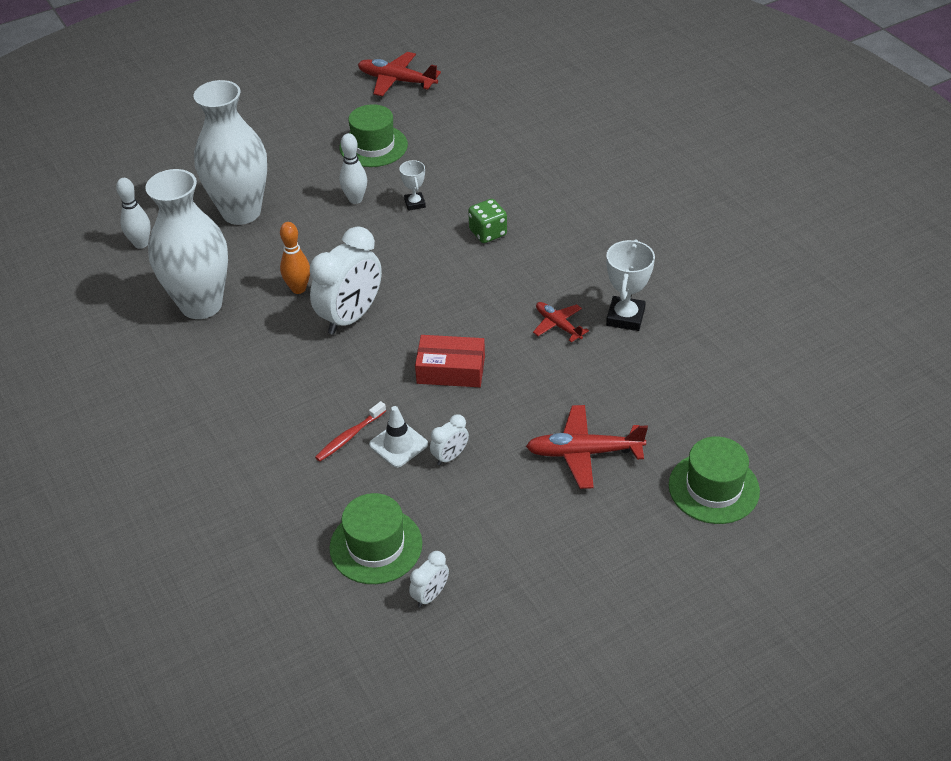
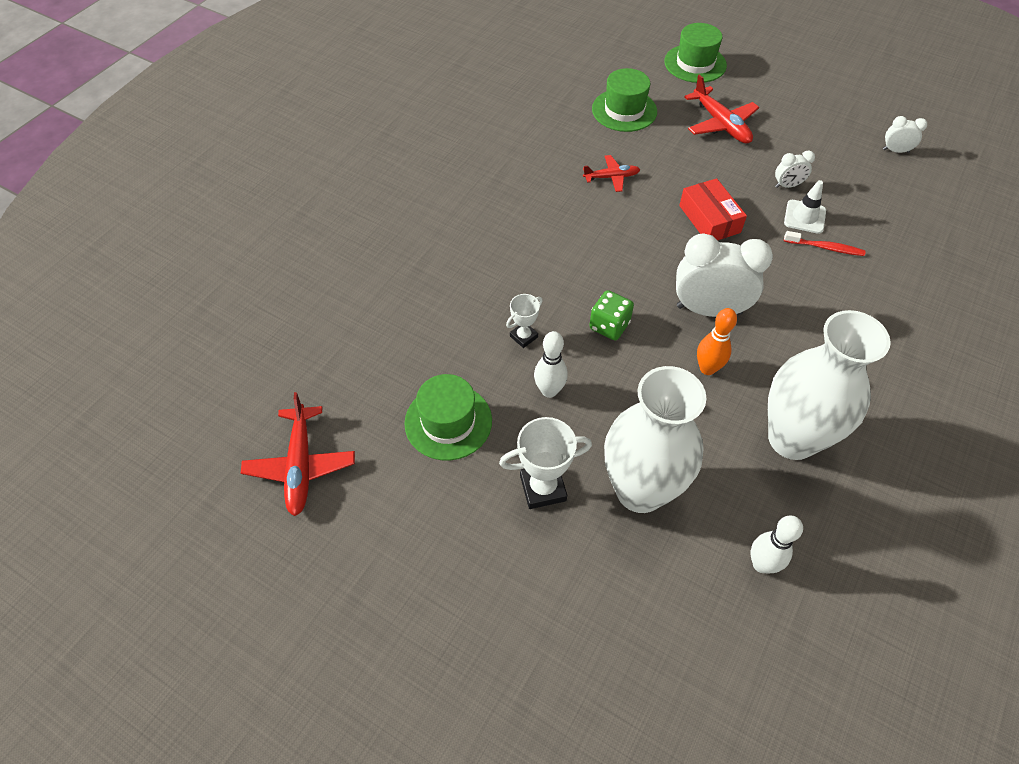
camera: 120 degrees left, 10 degrees up
(376, 545) = (892, 190): green hat -> green hat (624, 110)
(450, 456) = (787, 185): white clock -> white clock turned 150 degrees clockwise
(488, 233) = (530, 263): green dice -> green dice (609, 326)
(558, 325) = (611, 177): red plane -> red plane turned 120 degrees counterclockwise
(625, 317) = (573, 145): white trophy -> white trophy (543, 488)

